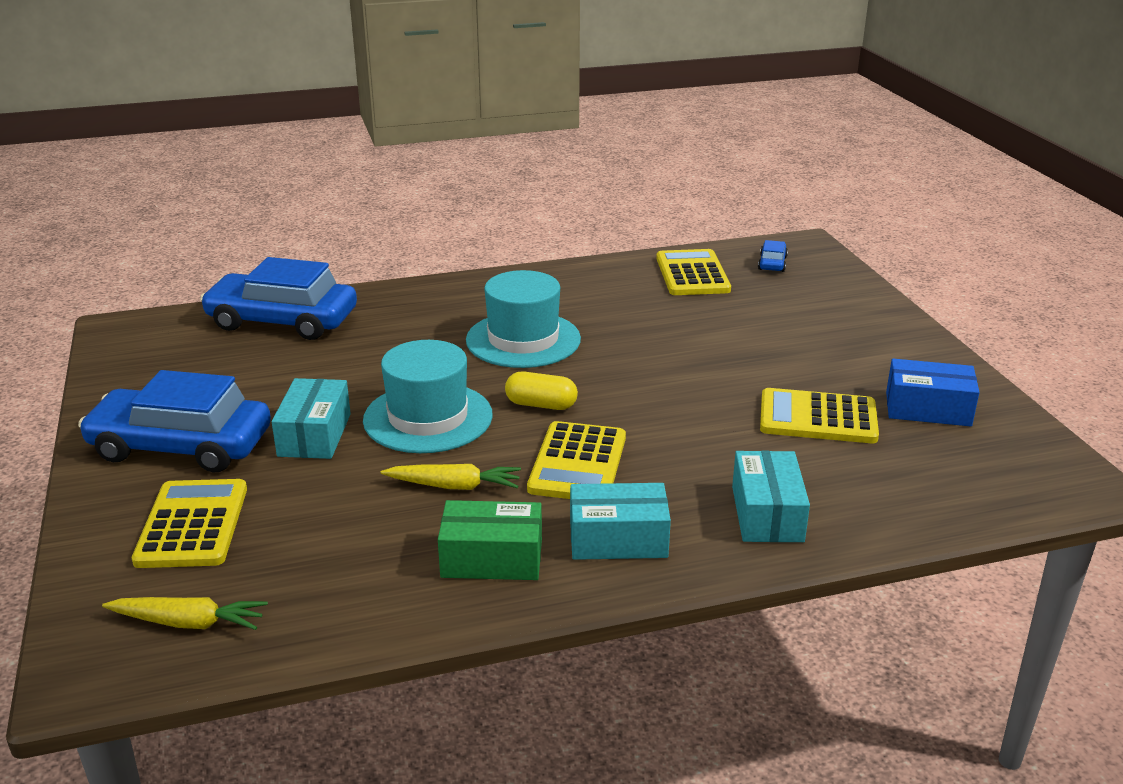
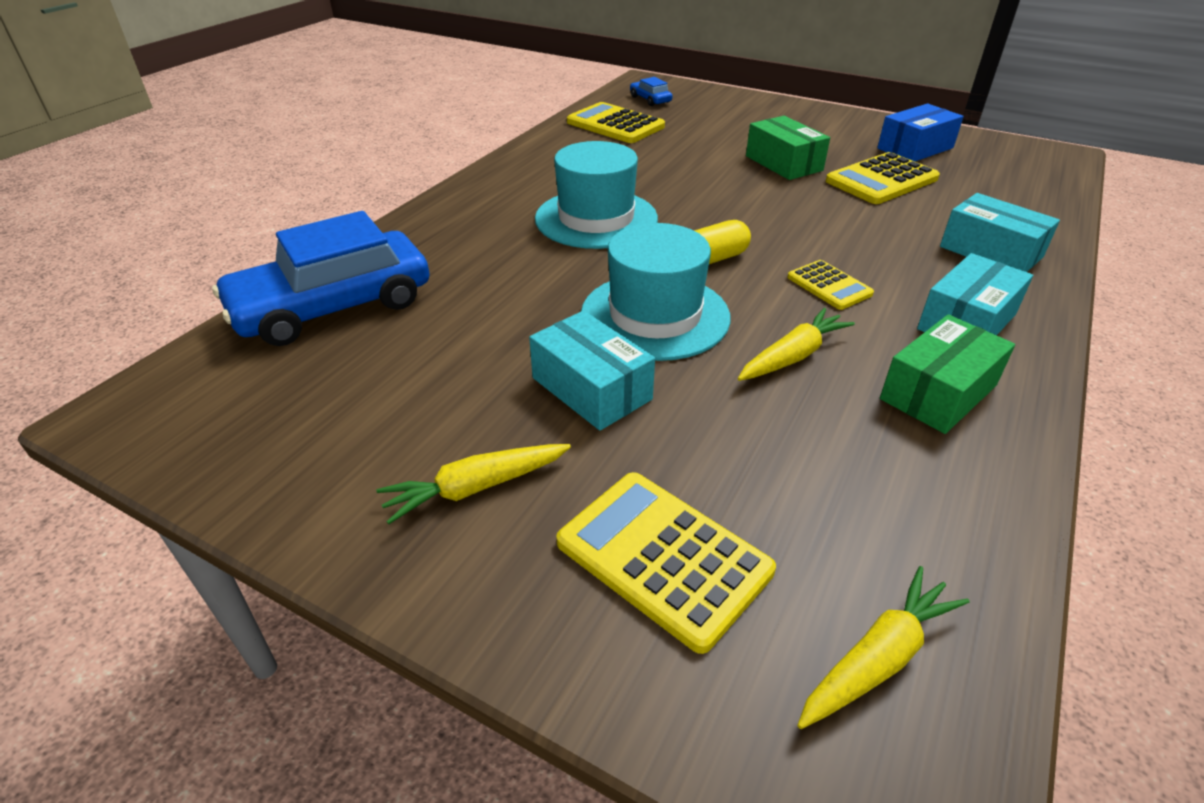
camera: 45 degrees left, 10 degrees up
(181, 445) = (476, 488): blue car -> yellow carrot
(578, 463) = (829, 286): yellow calculator -> yellow calculator, size x0.59
(762, 365) = (783, 163): none -> green box

